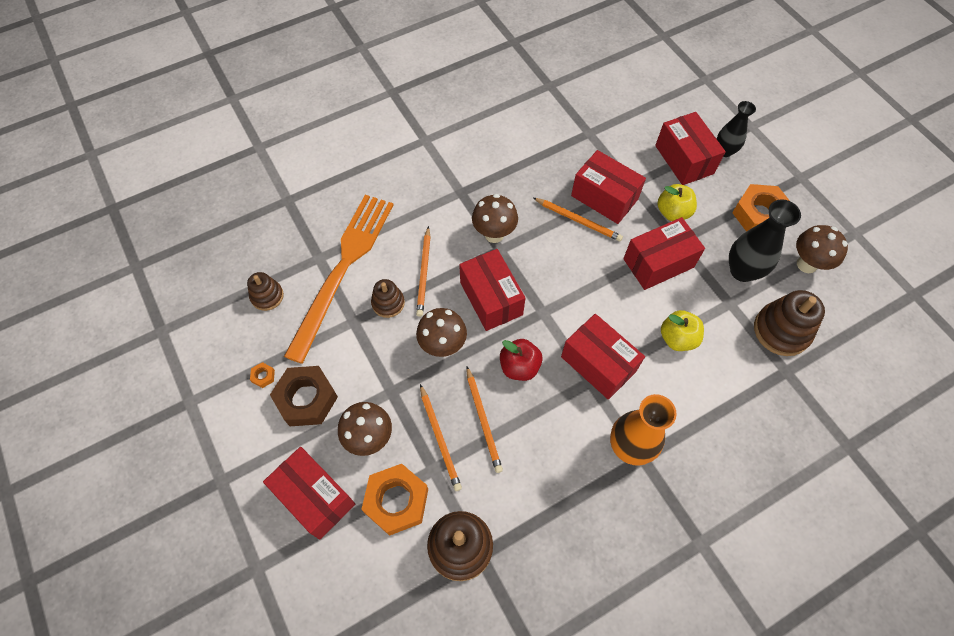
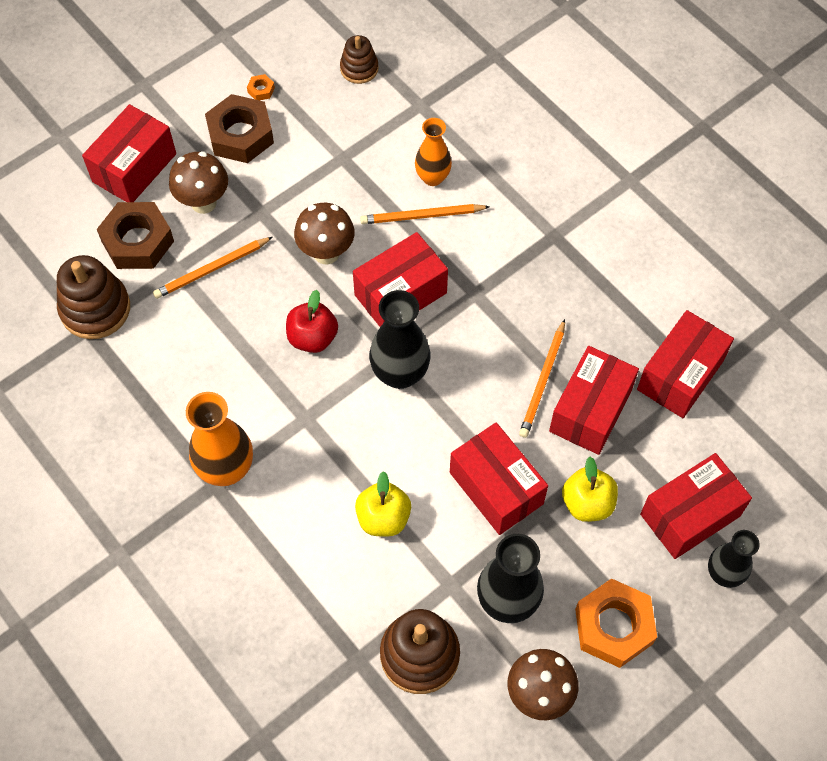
camera: 80 degrees right, 0 degrees up
(343, 269) = (410, 132): orange fork -> none
(388, 303) = (373, 187): brown stacking toy -> none
(390, 260) = (432, 177): none -> orange vase
(396, 501) = (137, 241): orange nut -> brown nut
(483, 420) = (239, 309): orange pencil -> none
(494, 234) = (496, 283): brown mushroom -> none
(560, 309) = (400, 374): none -> black vase
(598, 364) = (330, 425): red box -> red box (680, 375)

